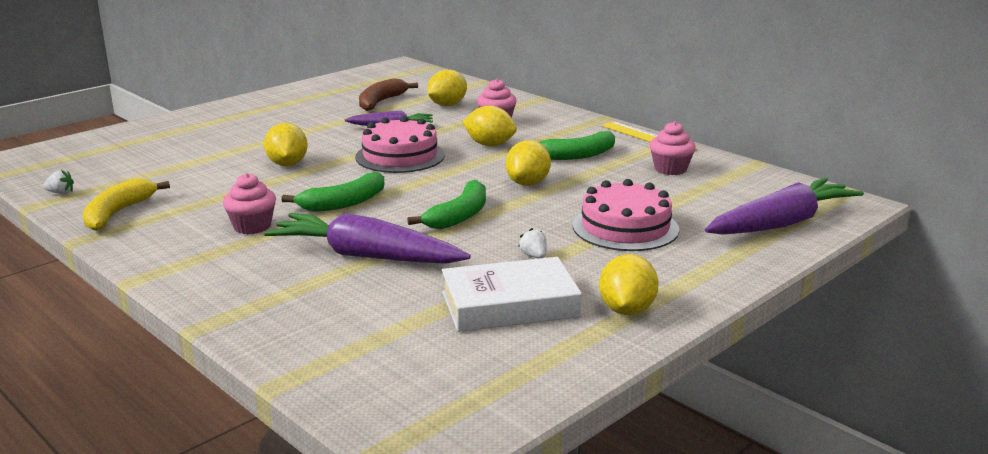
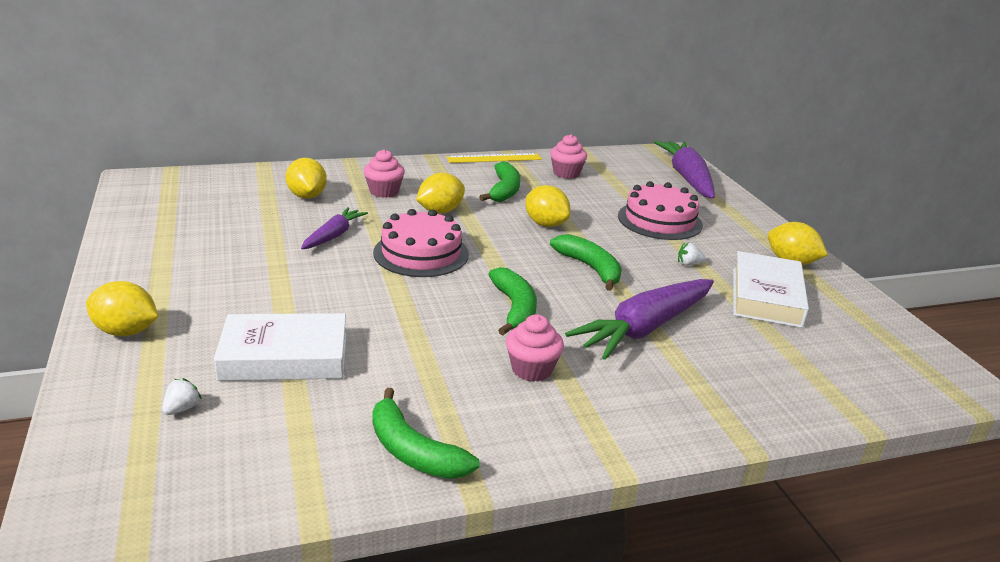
camera: 65 degrees left, 5 degrees up
(61, 193) = (289, 490): white strawberry -> white strawberry (182, 408)
(118, 213) = (413, 451): yellow banana -> green banana
(203, 157) = (284, 356): none -> white book
(287, 164) = (374, 312): yellow lemon -> yellow lemon (126, 331)
(381, 102) = (247, 220): brown banana -> none

